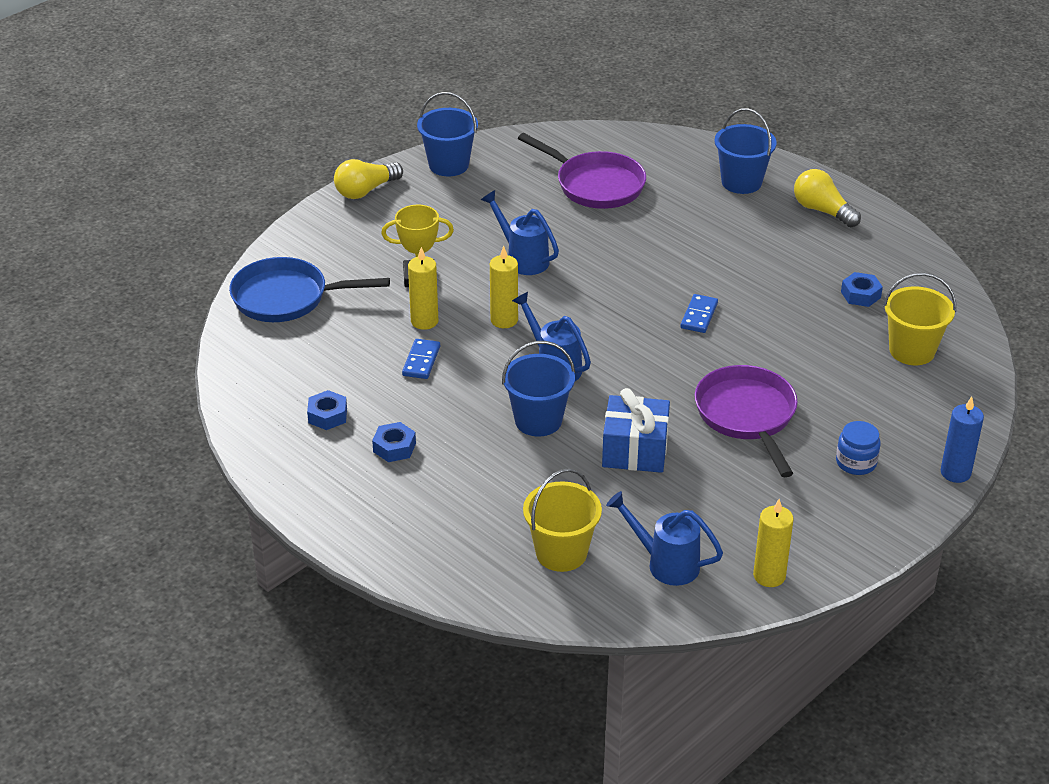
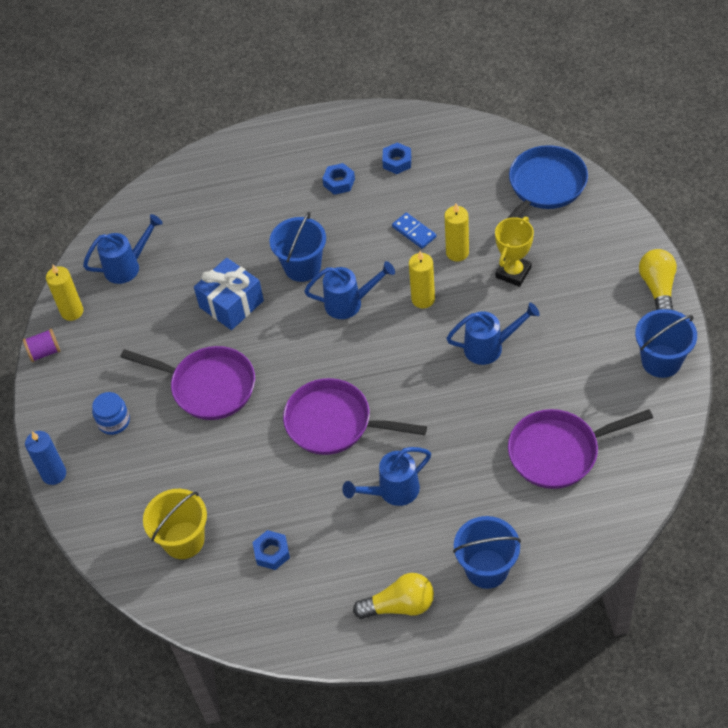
camera: 130 degrees right, 15 degrees up
(561, 553) = (180, 221): yellow bucket -> none
(699, 316) = (334, 423): blue domino -> purple pan
(728, 254) = (393, 491): none -> blue watering can
(840, 567) = (44, 352): none -> purple spool

